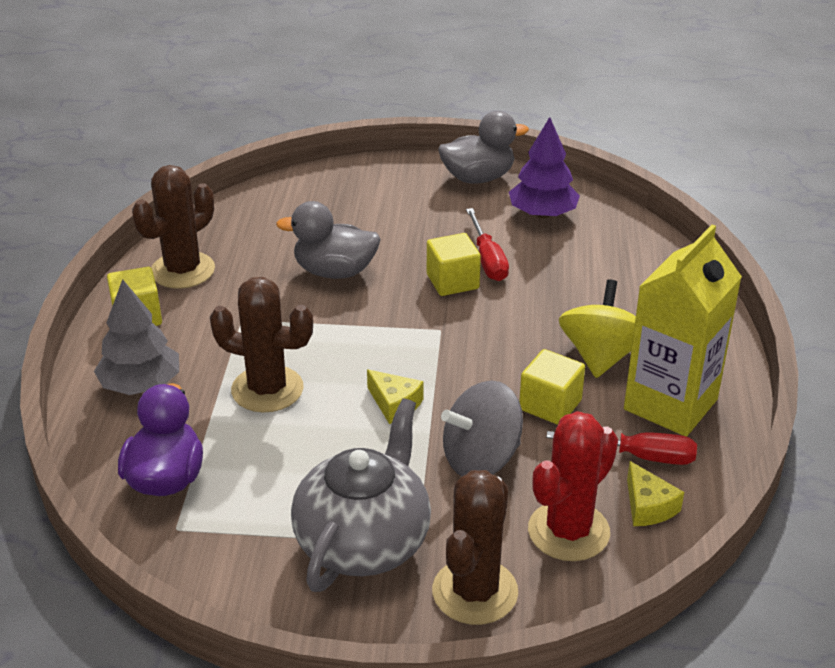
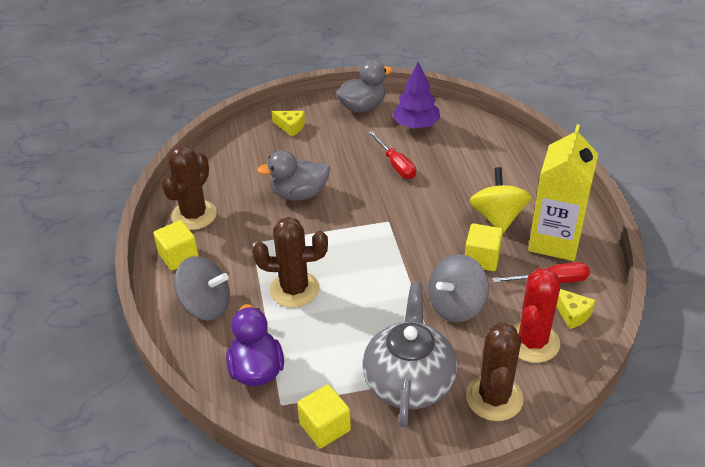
camera: 15 degrees left, 5 degrees up
(141, 385) = (206, 306): grey tree -> grey spinning top
(395, 404) = (383, 281): yellow cheese -> yellow cheese (291, 127)
(452, 281) = (380, 185): yellow cube -> yellow cube (325, 427)

